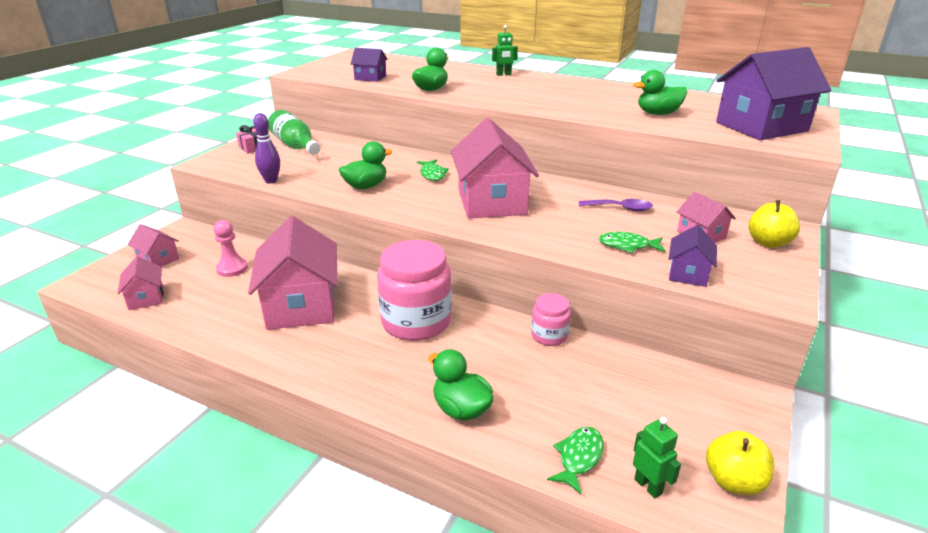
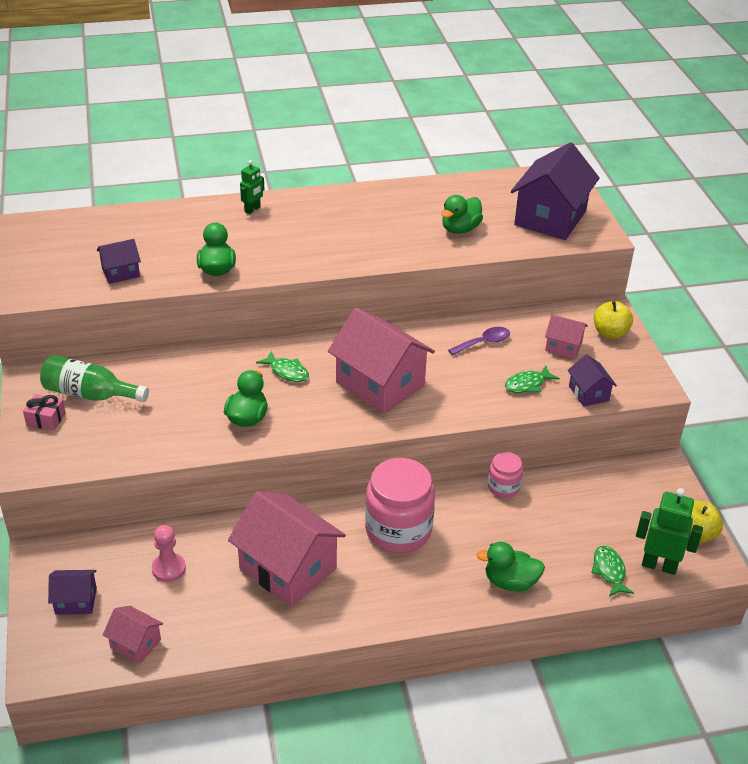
camera: 40 degrees left, 10 degrees up
(158, 259) = (76, 601): pink house -> purple house
(271, 181) = (144, 456): purple bowling pin -> none
(648, 486) = (659, 565): green robot -> green robot, size x1.66

